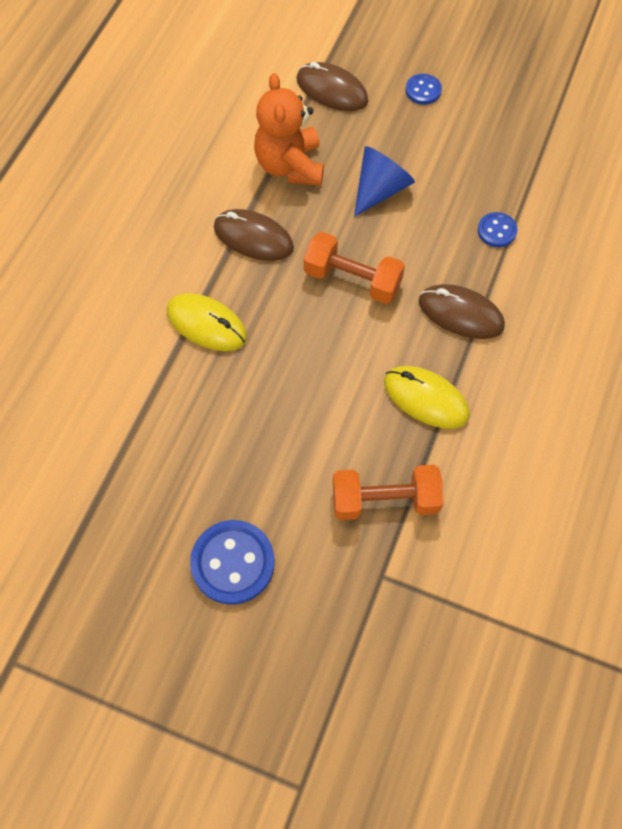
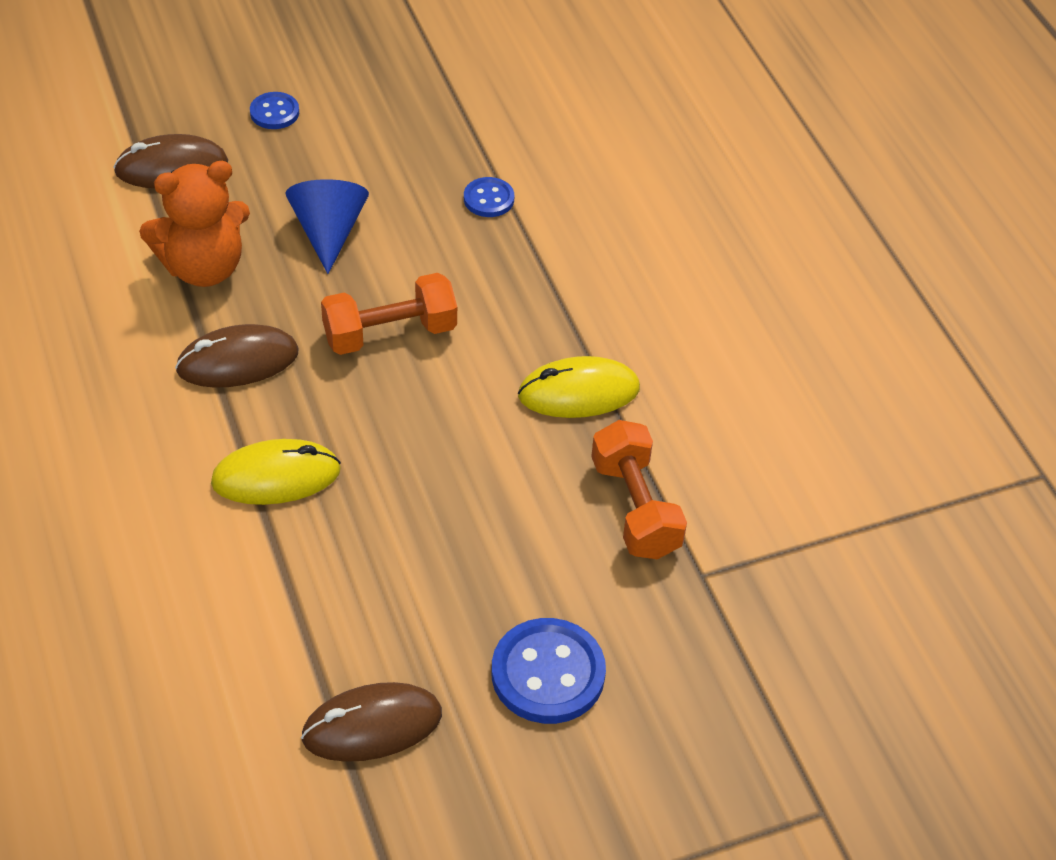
camera: 45 degrees left, 15 degrees down
(290, 166) = (203, 268): orange teddy bear -> orange teddy bear turned 60 degrees counterclockwise
(385, 500) = (635, 508): orange dumbbell -> orange dumbbell turned 60 degrees counterclockwise
(461, 314) = (532, 295): brown mouse -> brown mouse (372, 726)

